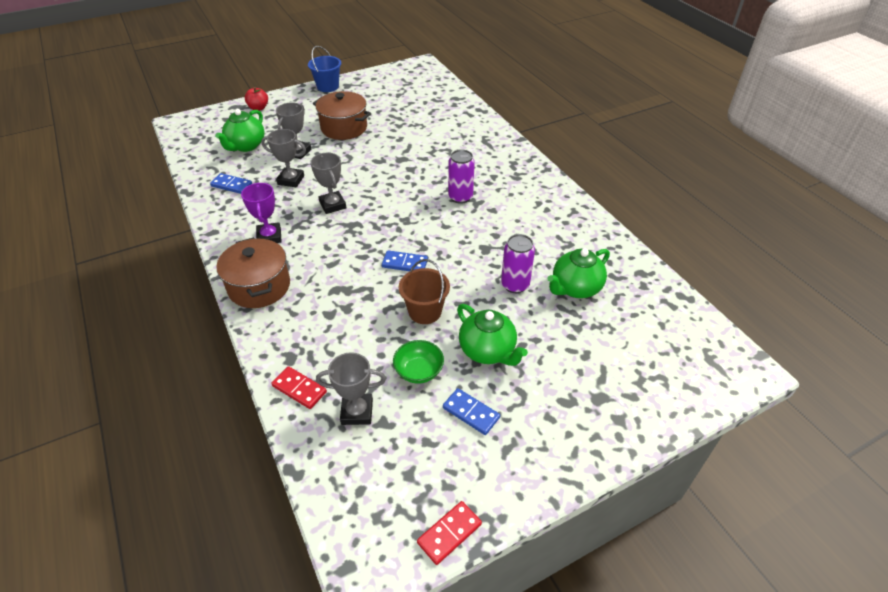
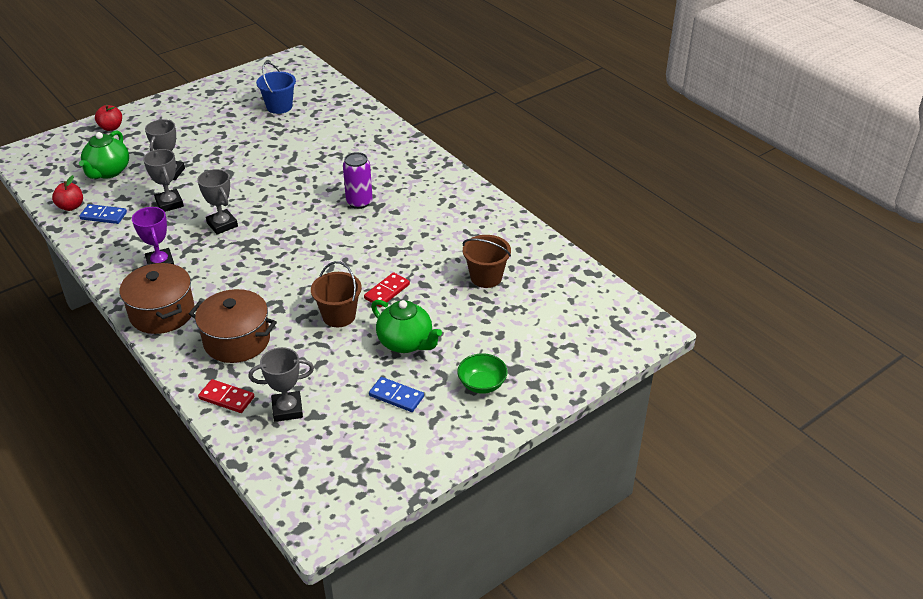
camera: 10 degrees left, 5 degrees down
(206, 174) = (71, 206): none -> red apple
(291, 180) = (169, 203): grey trophy -> grey trophy turned 60 degrees clockwise
(328, 86) = (187, 95): blue bucket -> blue bucket (279, 107)
(344, 128) = (217, 141): brown pot -> brown pot (237, 340)
(405, 263) = (311, 274): blue domino -> none
(419, 371) = (341, 368): green bowl -> green bowl (482, 384)
(449, 533) = (389, 490): red domino -> red domino (387, 291)
(515, 285) = (426, 281): purple can -> none
(575, 288) = (486, 277): green teapot -> brown bucket

